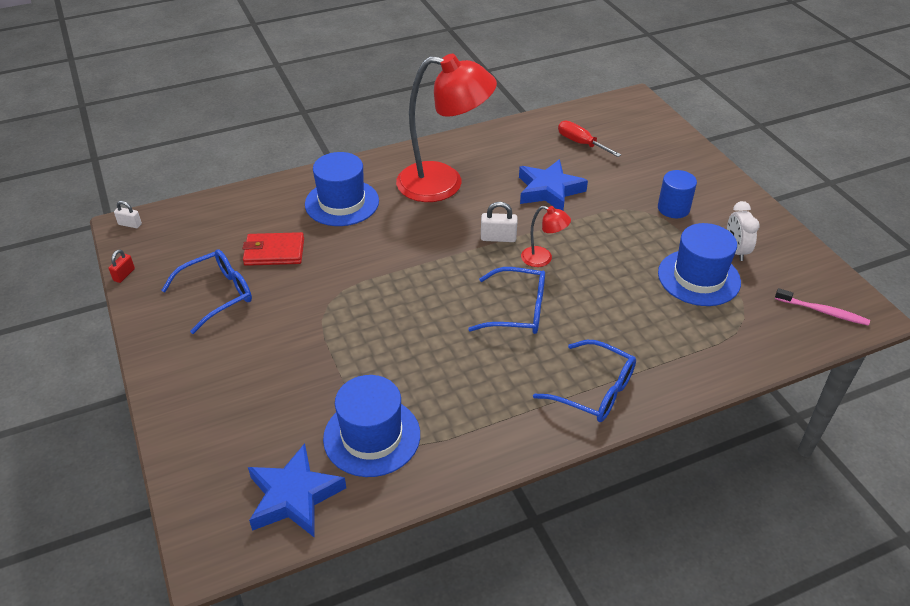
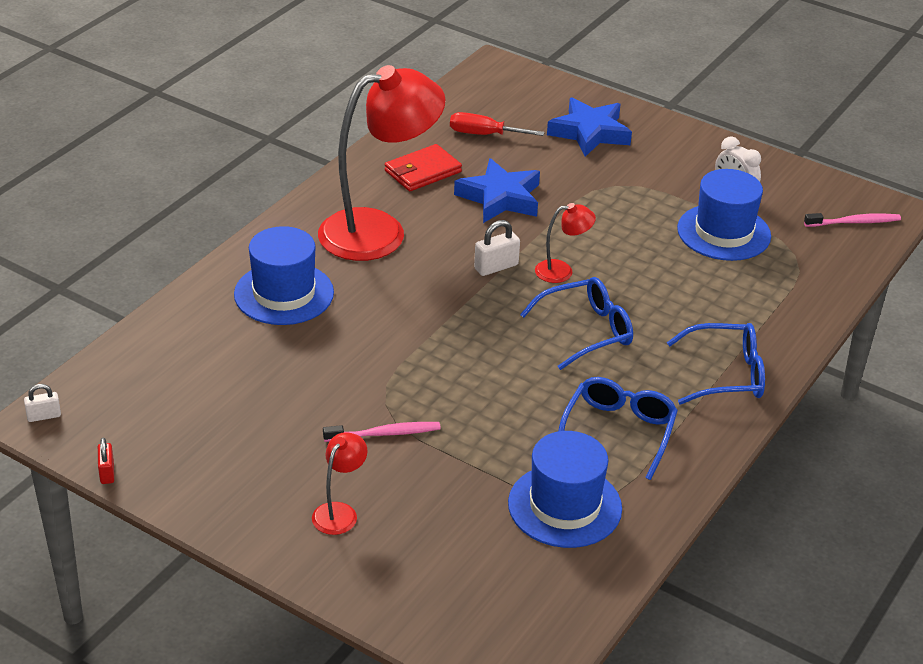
camera: 35 degrees left, 5 degrees down
(217, 295) = (248, 447): blue glasses -> blue glasses (618, 432)
(223, 366) = (339, 512): none -> red lamp
(274, 252) = (264, 376): red wallet -> red wallet (422, 171)
(294, 496) = (546, 591): blue star -> blue star (589, 132)
(306, 324) = (384, 434): none -> pink toothbrush
(673, 208) = (640, 172): blue cylinder -> none

